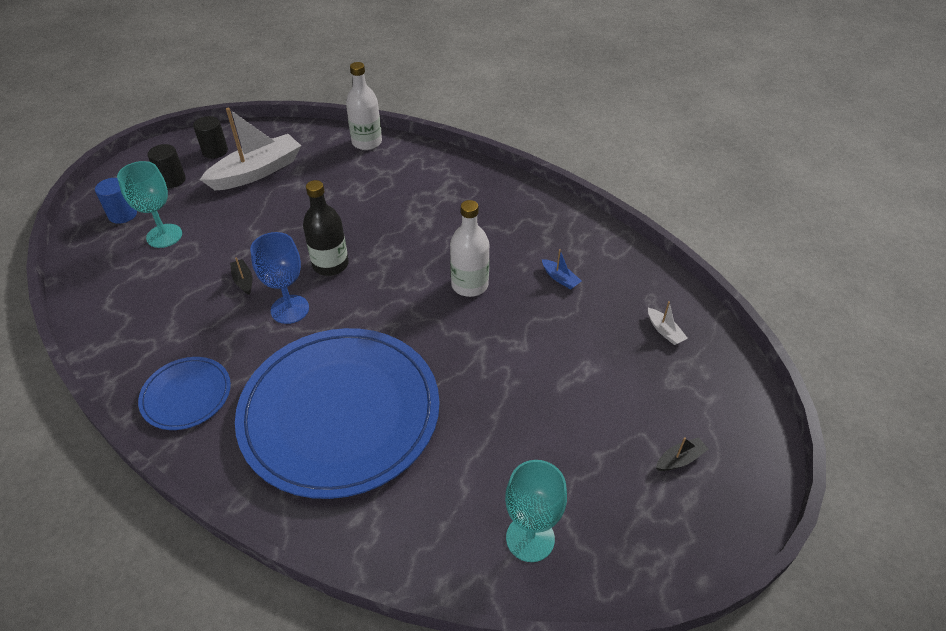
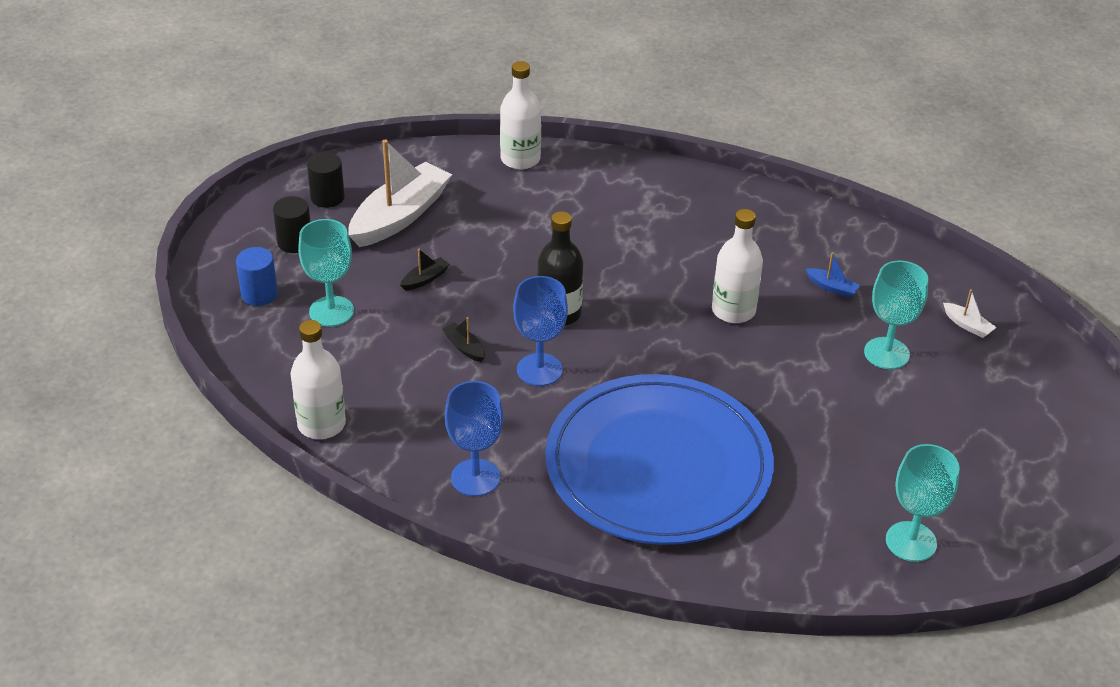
camera: 15 degrees left, 5 degrees down
(99, 325) = (321, 424): none -> white bottle
(186, 395) = (475, 477): blue plate -> blue goblet
(583, 345) = (886, 353): none -> turquoise goblet
(680, 459) = (1028, 446): black boat -> black boat (425, 279)

